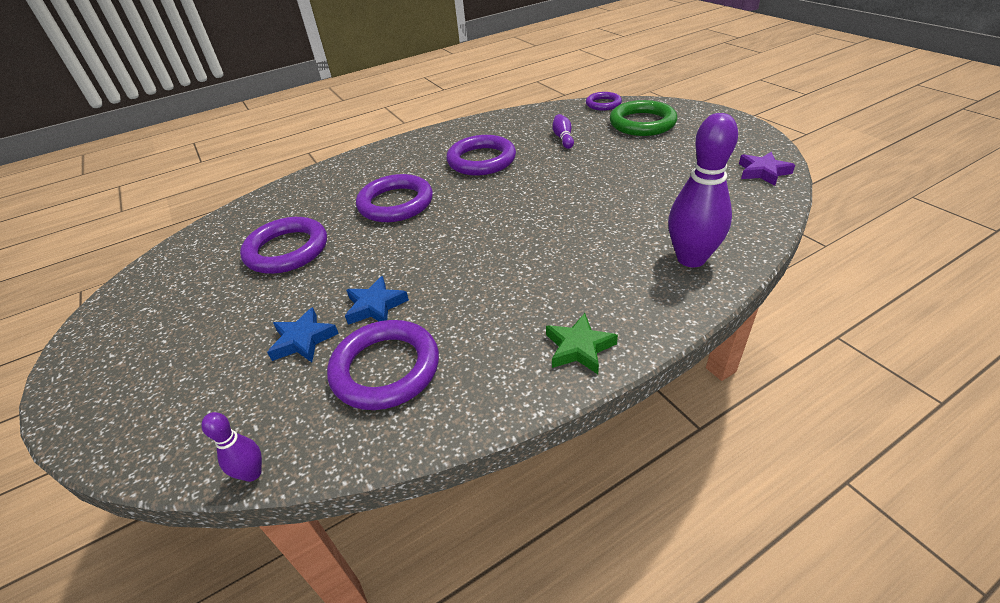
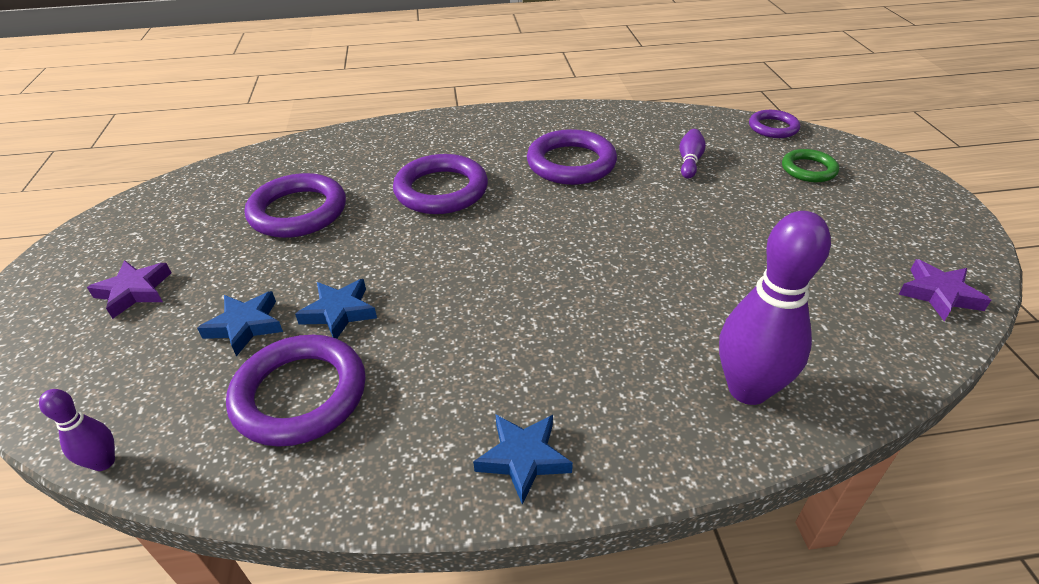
camera: 20 degrees right, 0 degrees up
(181, 349) = (134, 292): none -> purple star
(579, 348) = (523, 458): green star -> blue star
(642, 123) = (808, 169): green ring -> green ring, size x0.58

